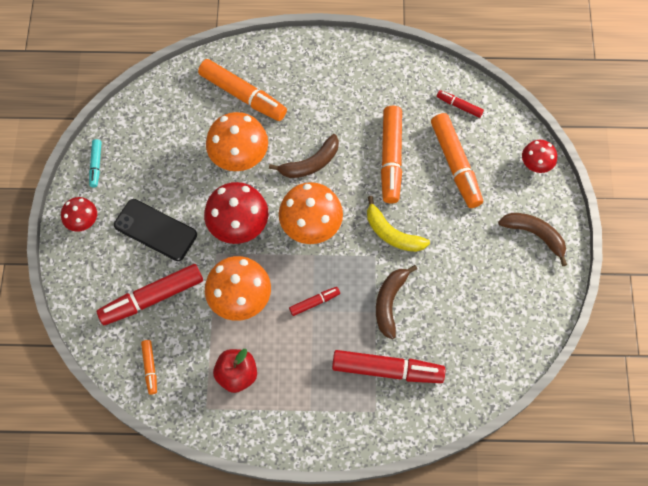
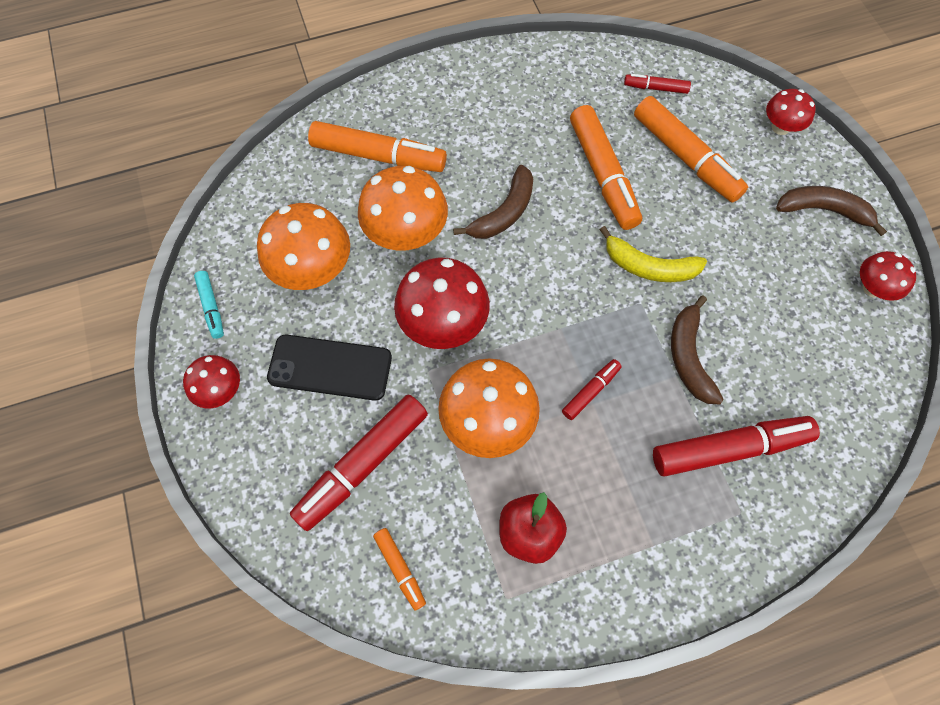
camera: 20 degrees left, 0 degrees up
(311, 226) = (540, 291): orange mushroom -> orange mushroom (313, 270)
(540, 300) = (873, 288): none -> red mushroom

